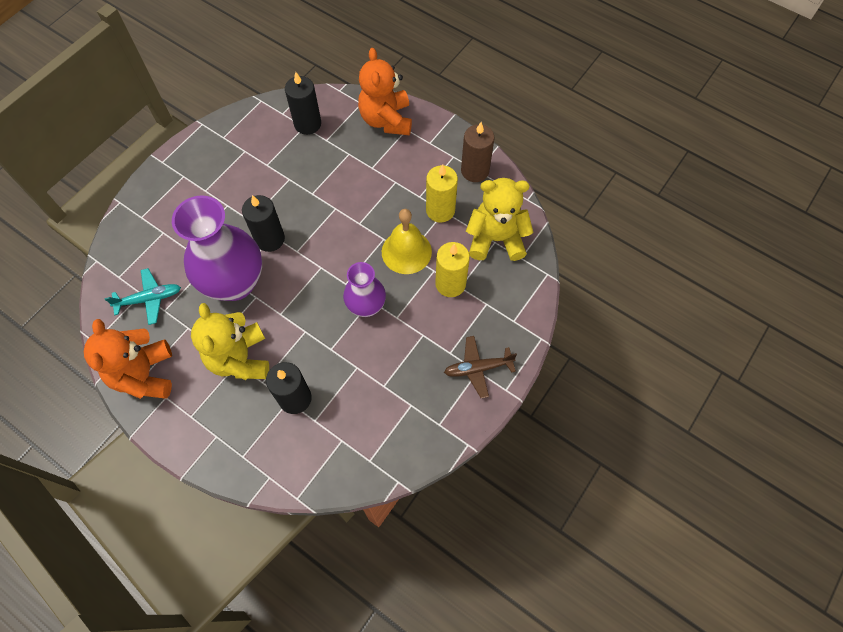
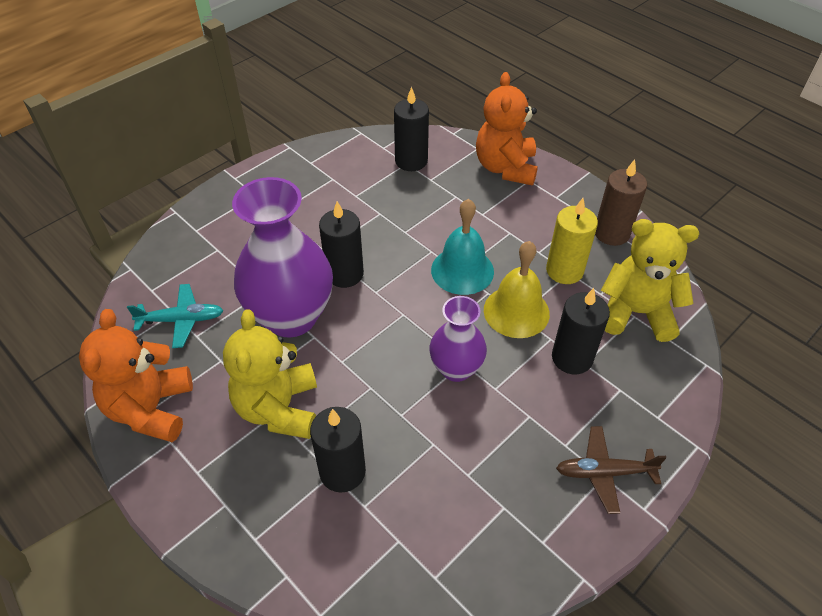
camera: 10 degrees right, 15 degrees down
(361, 222) = (462, 270): none -> turquoise bell
(450, 284) = (572, 358): yellow candle -> black candle

